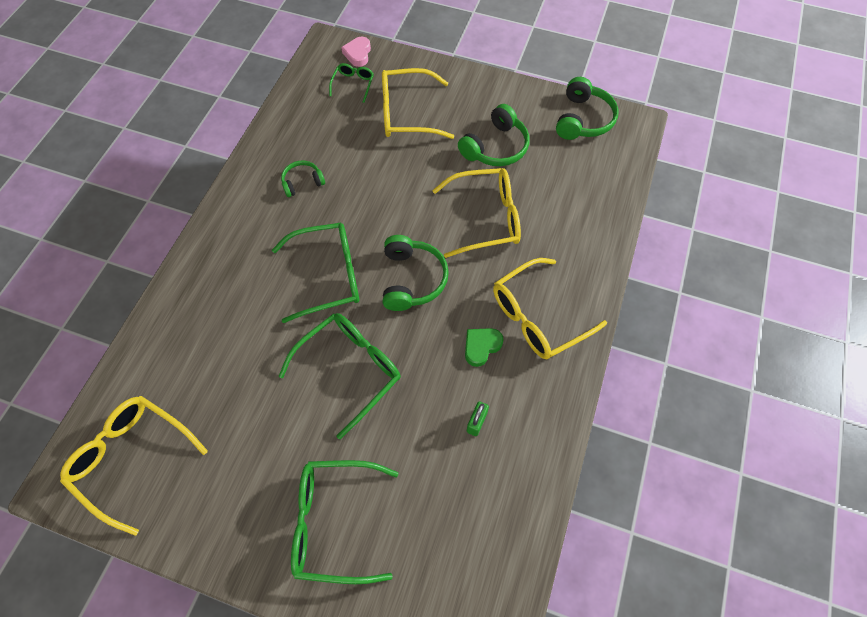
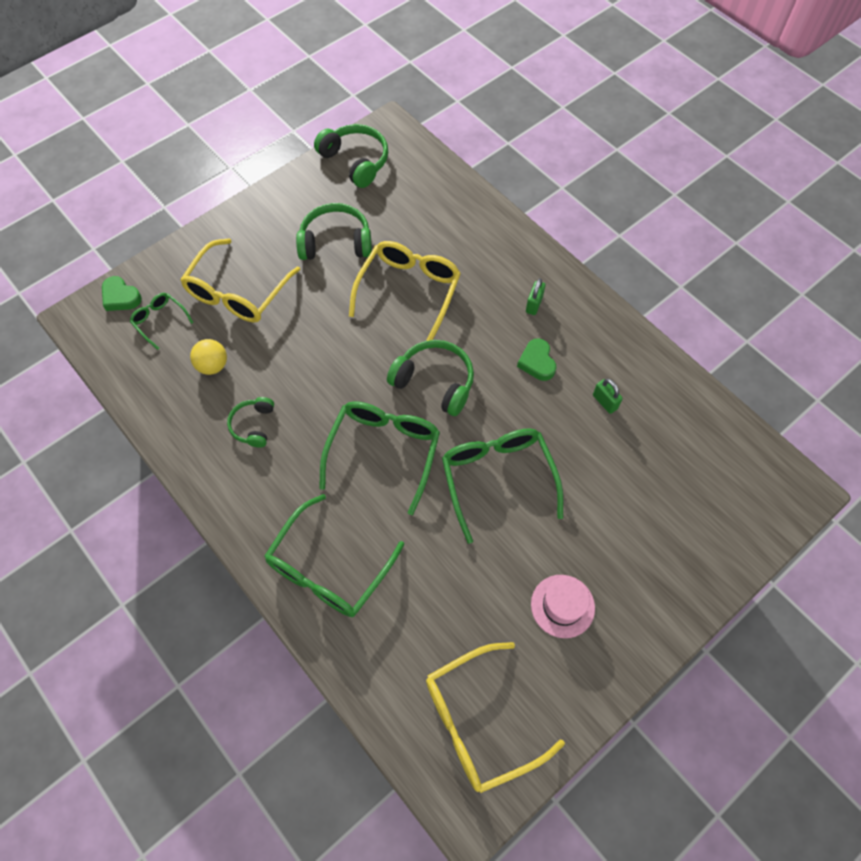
camera: 60 degrees left, 0 degrees up
(259, 477) = (562, 606): none -> pink hat
(336, 133) = (213, 365): none -> yellow ball
(336, 522) = (637, 556): green glasses -> green glasses (330, 567)
(358, 54) = (121, 297): pink heart -> green heart
(495, 147) = (336, 242): green headphones -> green headphones turned 75 degrees counterclockwise
(539, 316) = (534, 304): yellow glasses -> green padlock

